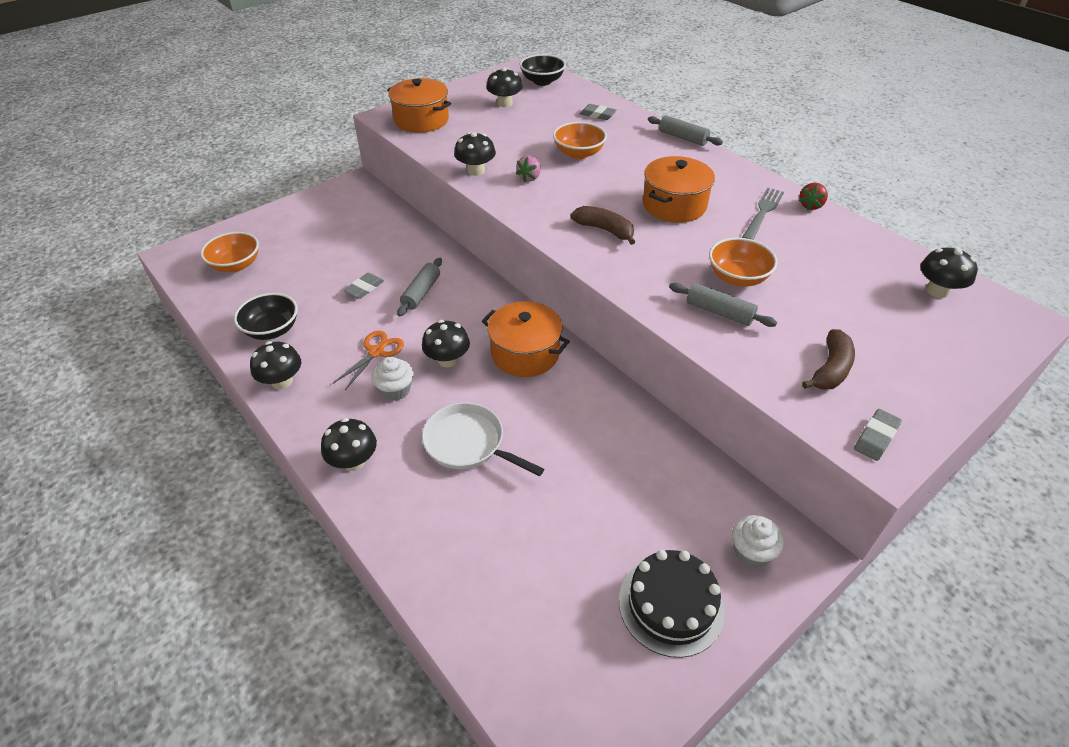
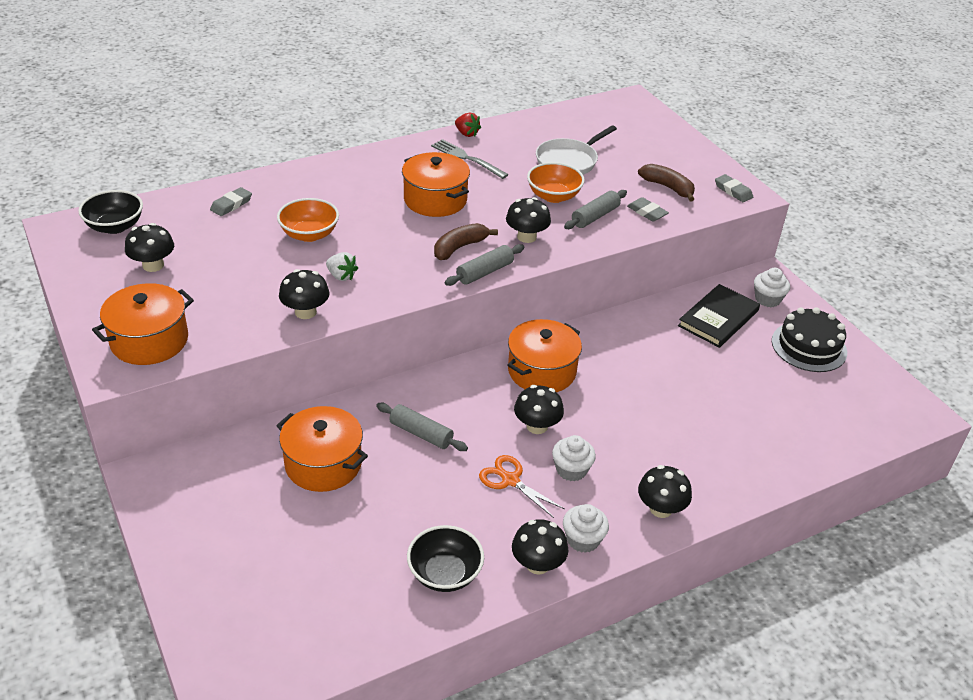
camera: 80 degrees left, 5 degrees down
(236, 265) = (290, 615): orange bowl -> none
(310, 407) = (583, 539): none -> white cupcake
(364, 288) = (394, 482): grey eraser -> grey eraser (647, 212)
(378, 251) = (323, 464): none -> orange pot
(468, 444) = (650, 426): white pan -> white pan (569, 161)
(529, 178) = (341, 276): pink strawberry -> white strawberry
(681, 496) = (718, 318): none -> black book
(683, 138) = (316, 164): grey rolling pin -> grey rolling pin (485, 272)
(937, 290) = (594, 119): black mushroom -> black mushroom (526, 237)

